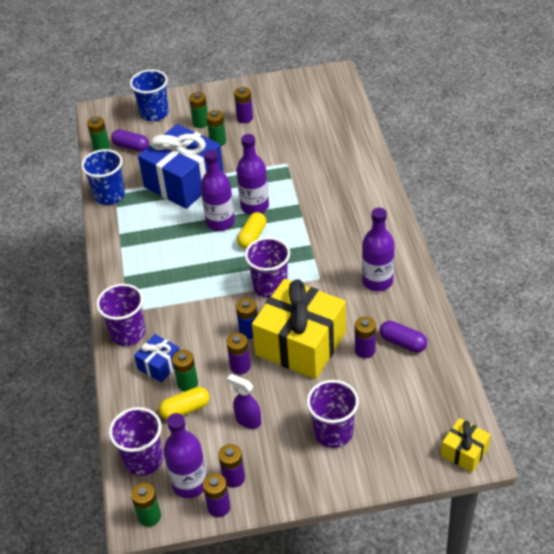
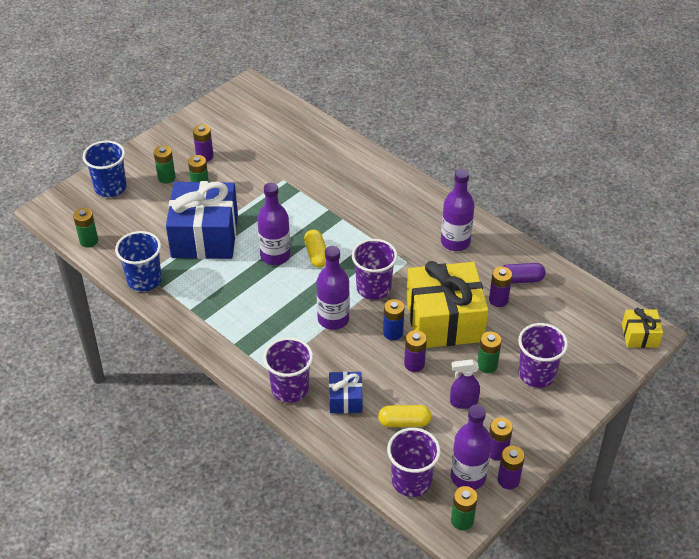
camera: 40 degrees left, 0 degrees up
(131, 147) = (119, 227): purple capsule -> none
(185, 409) = (404, 422): yellow capsule -> yellow capsule turned 60 degrees clockwise
(187, 383) = (385, 401): green battery -> green battery (487, 365)
(254, 206) = (292, 228): purple bottle -> purple bottle (333, 319)

